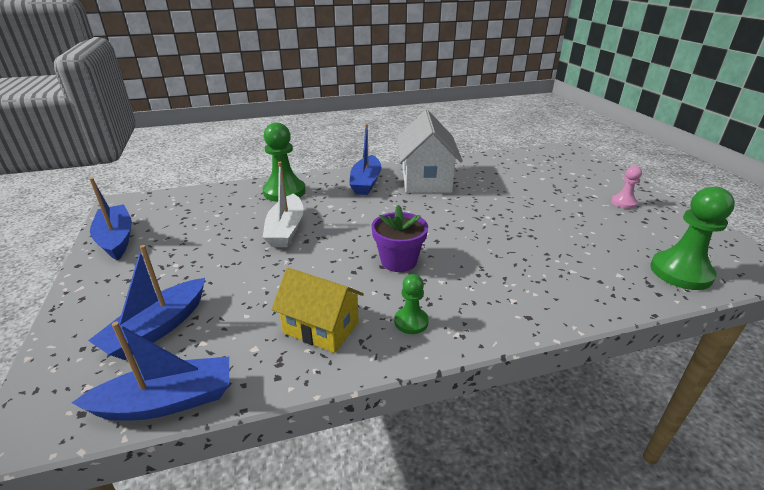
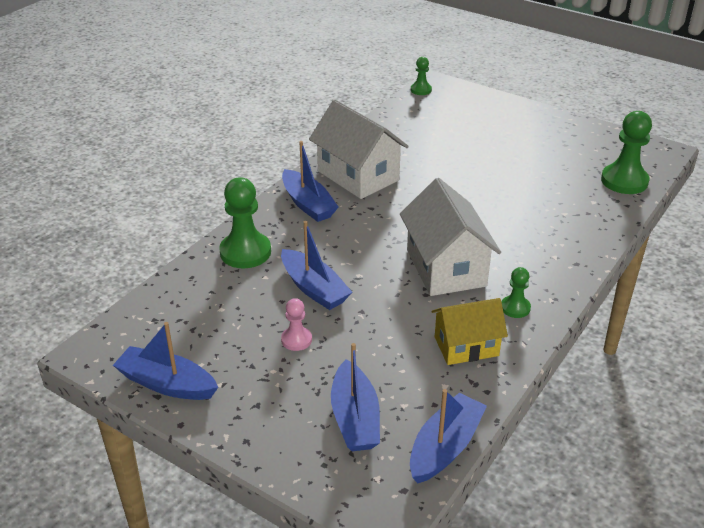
camera: 40 degrees left, 5 degrees up
(286, 229) = (314, 288): white boat -> blue boat
(398, 261) = (445, 268): purple flower pot -> white house
(551, 150) = (421, 90): none -> green pawn
(623, 203) = (535, 131): pink pawn -> pink pawn (296, 340)

